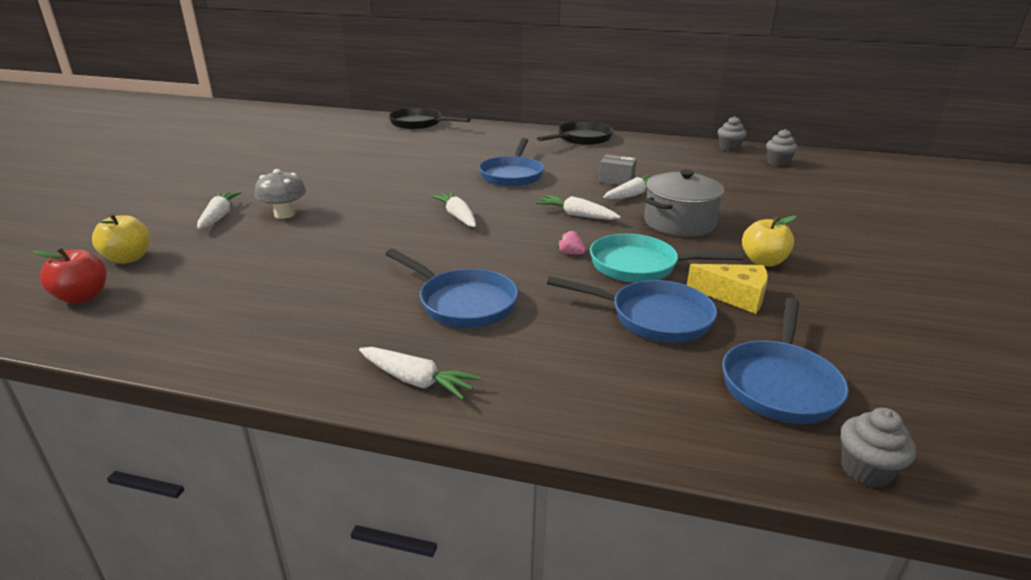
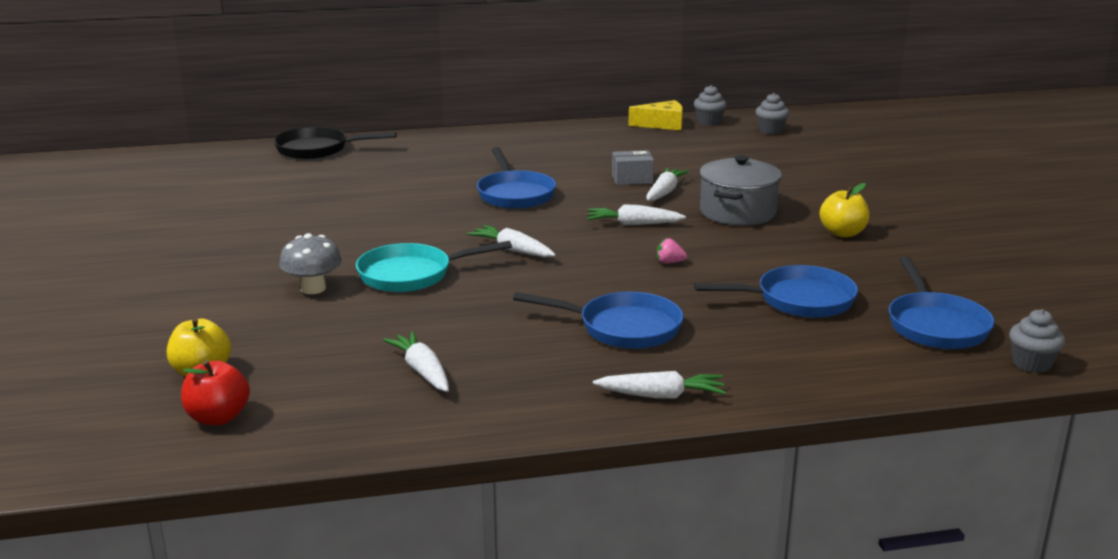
camera: 25 degrees left, 5 degrees down
(219, 216) = (235, 307): white carrot -> white carrot (422, 371)
(581, 139) = (541, 137): black pan -> none
(639, 266) = (743, 260): turquoise pan -> turquoise pan (411, 275)
(735, 296) = (846, 268): yellow cheese -> yellow cheese (662, 124)

